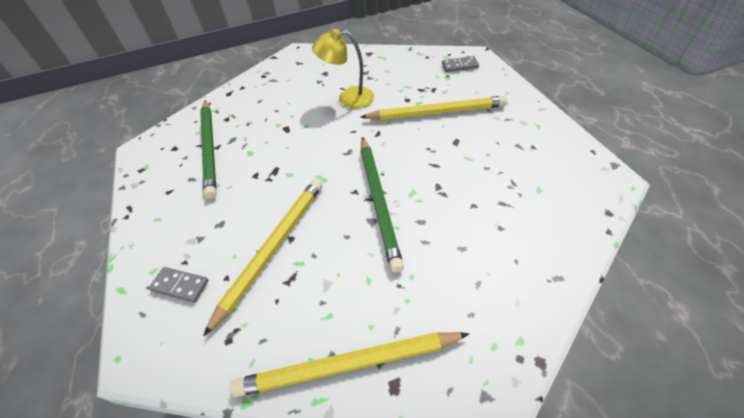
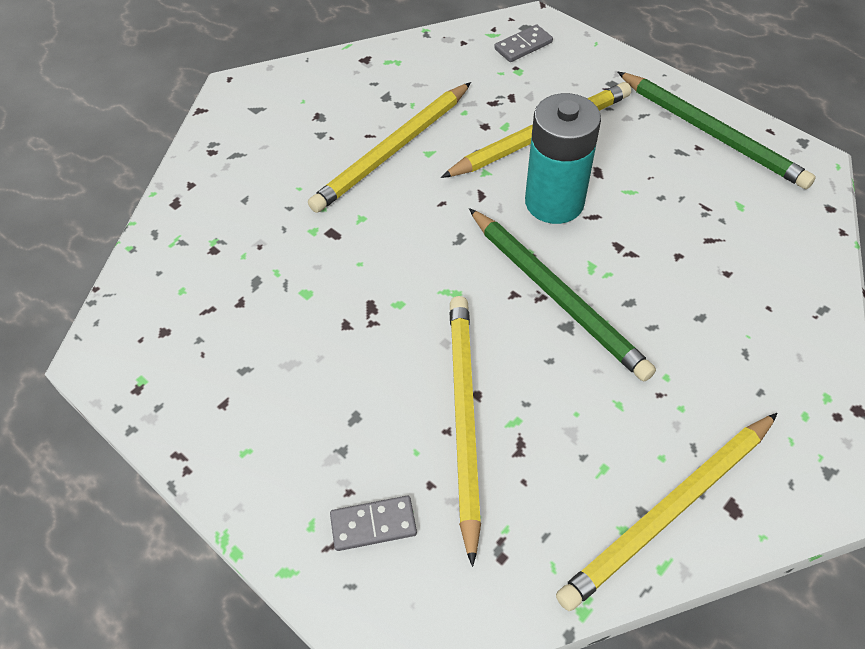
camera: 30 degrees left, 5 degrees up
(210, 148) = (231, 309): green pencil -> green pencil (711, 132)
(348, 98) = (393, 150): yellow lamp -> yellow pencil
(416, 150) = (554, 202): none -> turquoise battery

